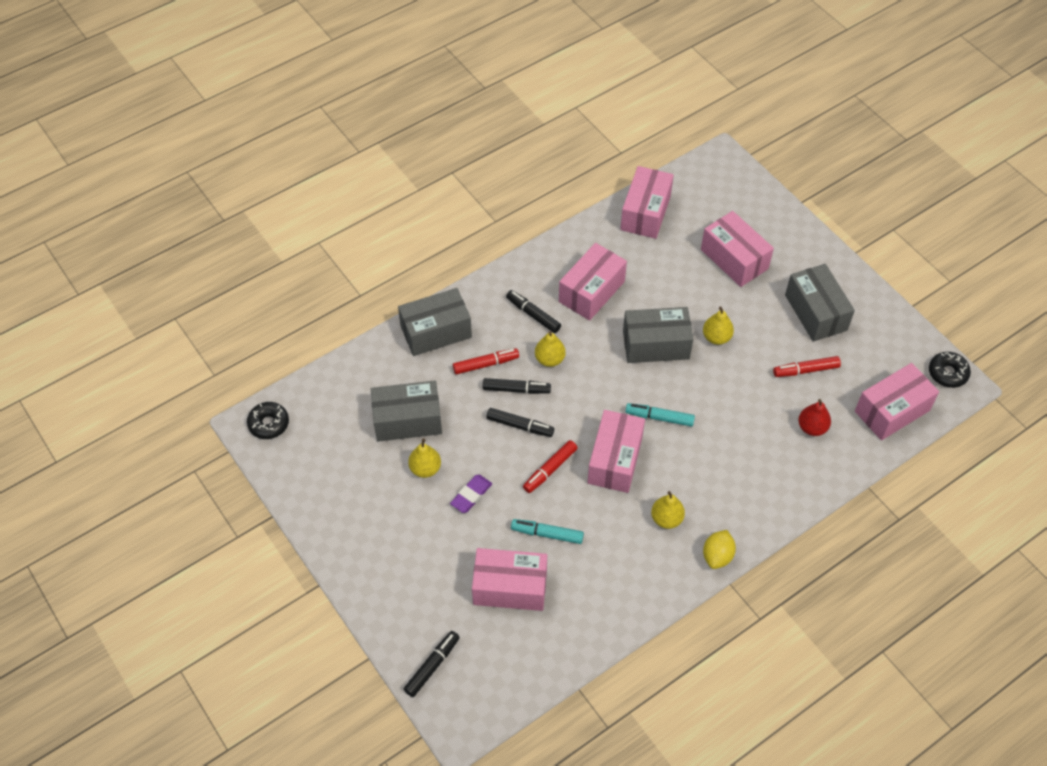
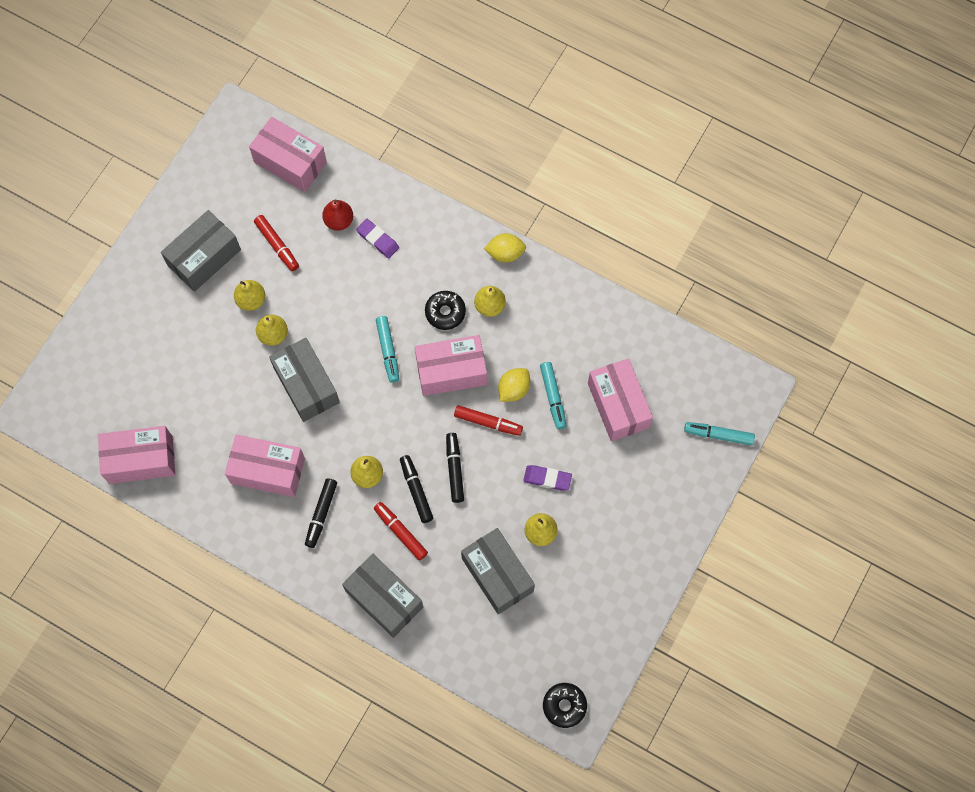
camera: 115 degrees left, 15 degrees up
(432, 666) = (718, 435): black marker -> turquoise marker
(571, 504) = (513, 389): none -> yellow lemon
(734, 259) = (168, 352): pink box -> none
(758, 332) = (251, 300): none -> yellow pear
(778, 452) = (377, 240): none -> purple eraser
(947, 373) = (227, 129): black donut -> black donut (445, 312)

